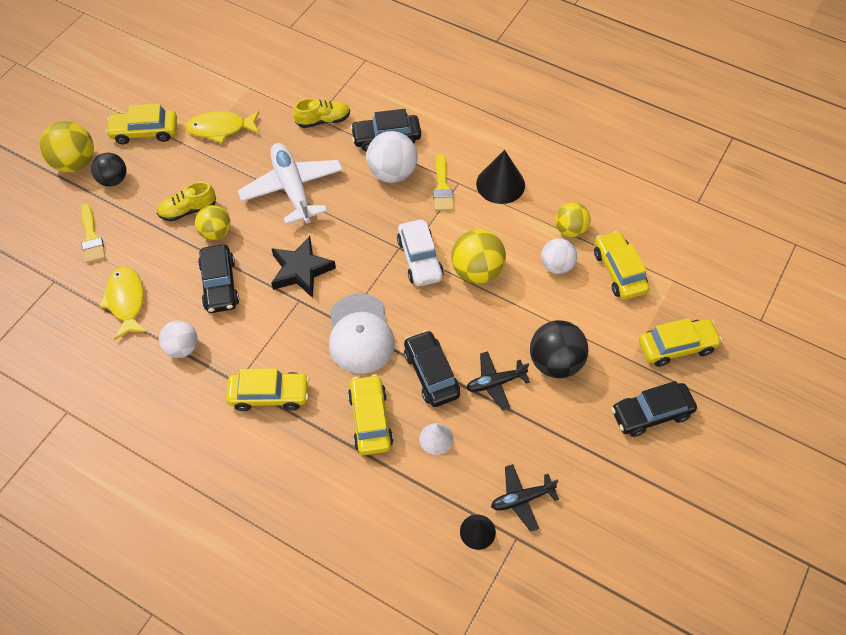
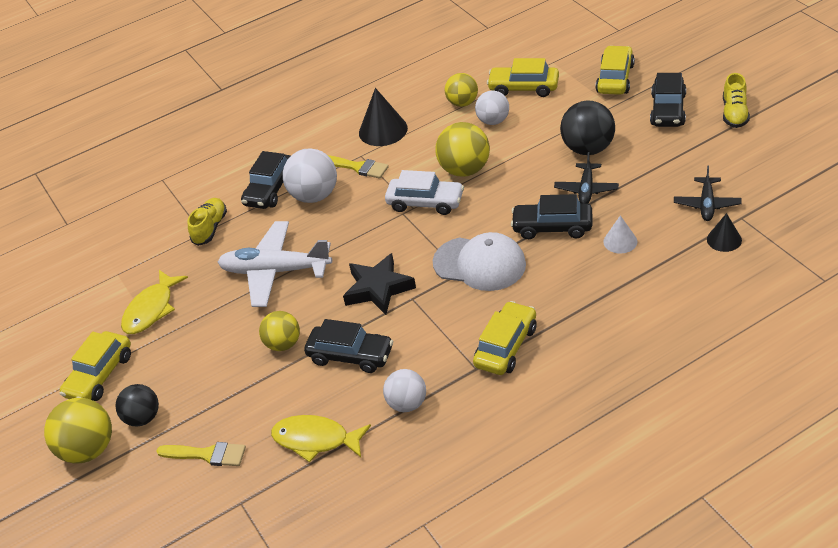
camera: 55 degrees left, 15 degrees down
(188, 210) = (237, 360): yellow shoe -> yellow shoe (734, 113)
(370, 420) = (576, 280): yellow car -> none

